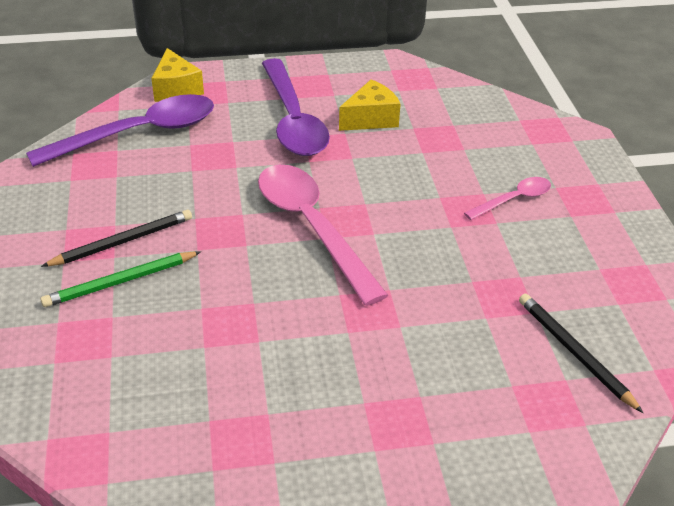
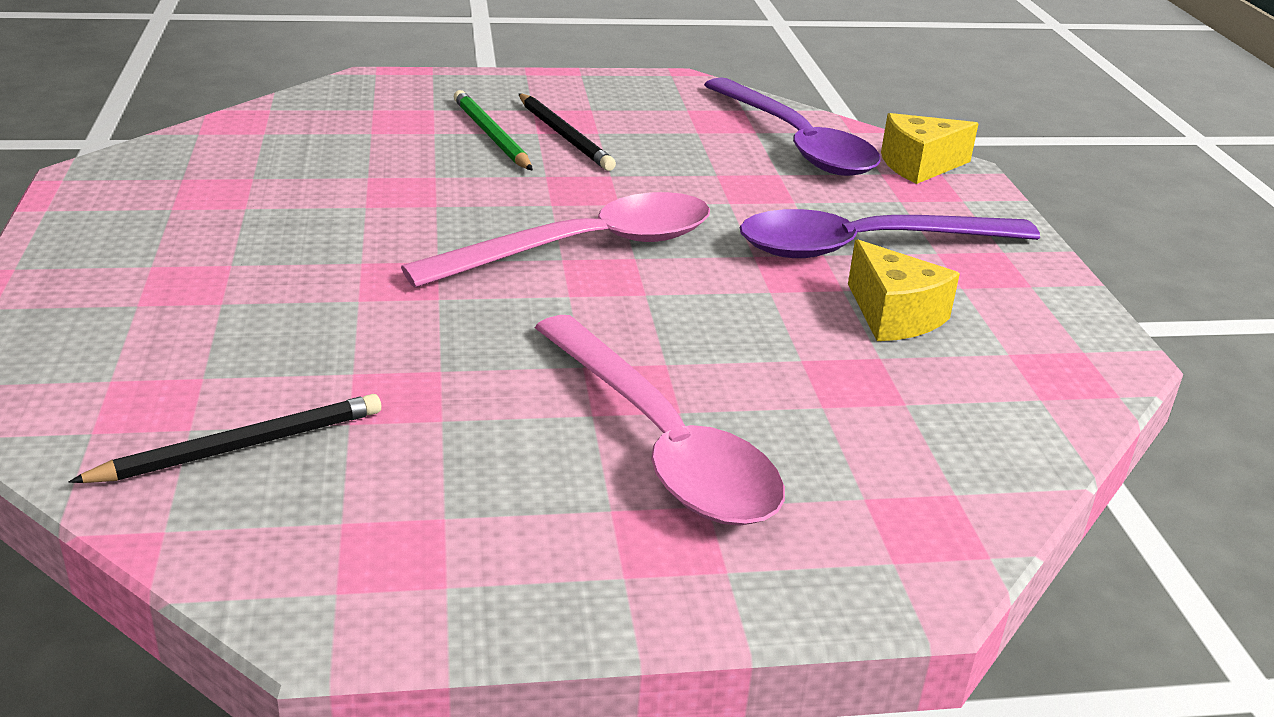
camera: 90 degrees right, 10 degrees down
(513, 200) = (660, 443): pink spoon -> pink spoon, size x2.00

